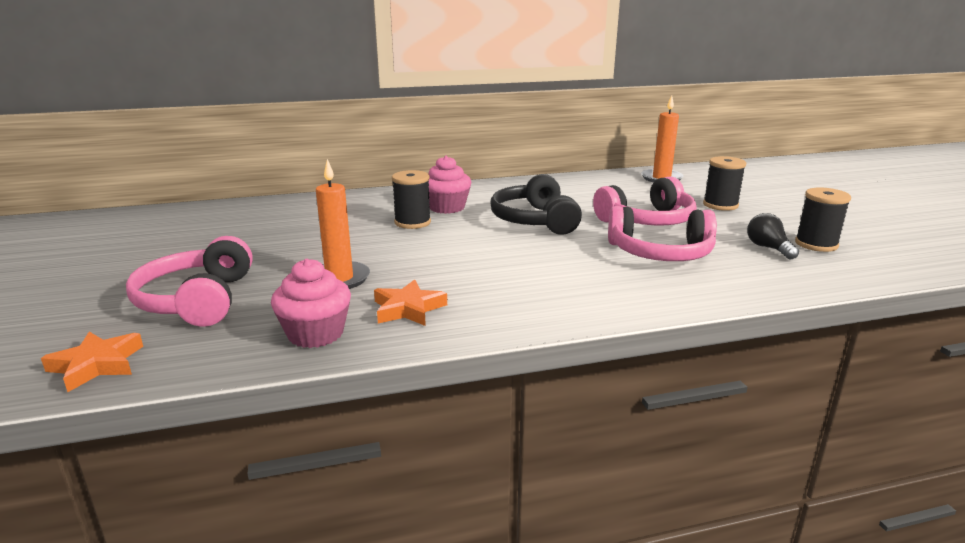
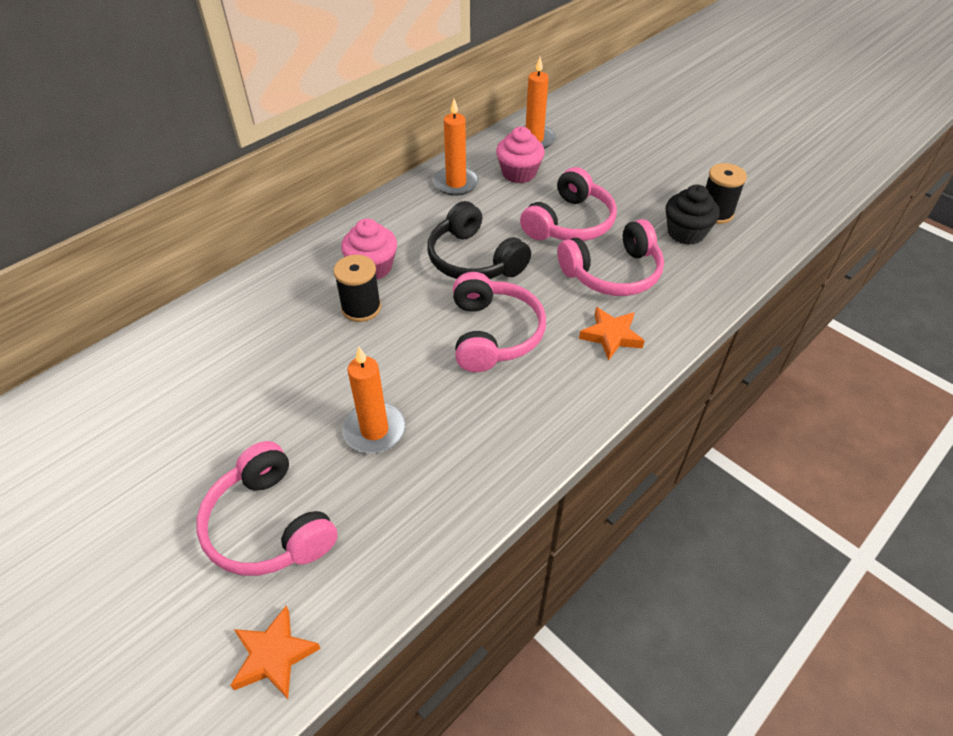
camera: 30 degrees left, 25 degrees up
(315, 334) = (427, 516): pink cupcake -> pink cupcake (519, 173)
(408, 309) = (474, 445): orange star -> orange star (611, 336)
(504, 258) = (493, 334): none -> pink headphones
(565, 185) = (456, 183): none -> orange candle
(720, 205) = (612, 173): black spool -> none
(768, 248) = (686, 233): black light bulb -> black cupcake

